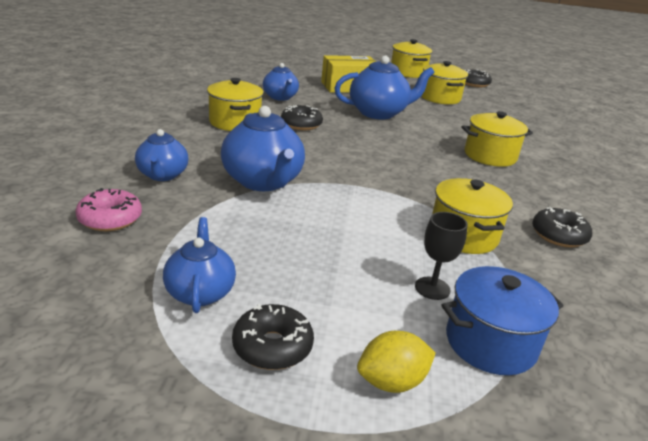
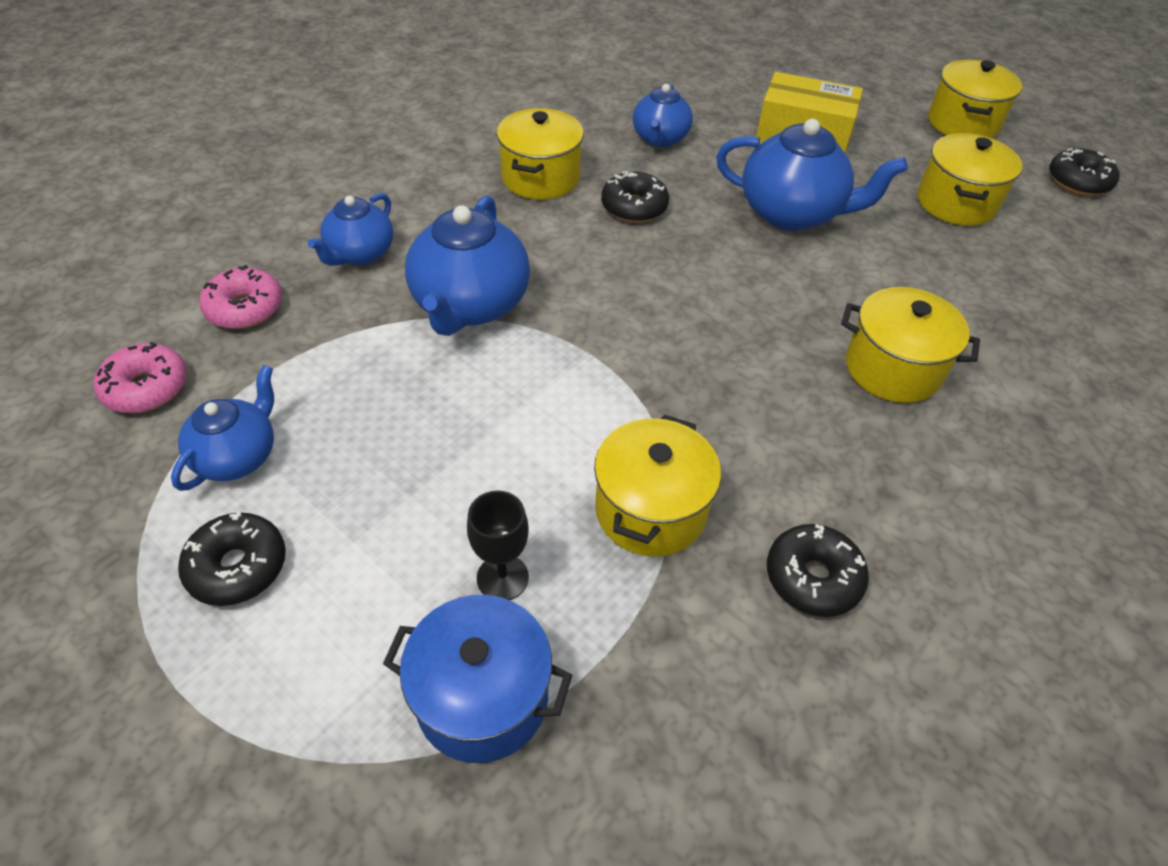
camera: 35 degrees right, 20 degrees up
(80, 280) = (146, 388): none -> pink donut
(391, 382) = (308, 682): yellow lemon -> none

